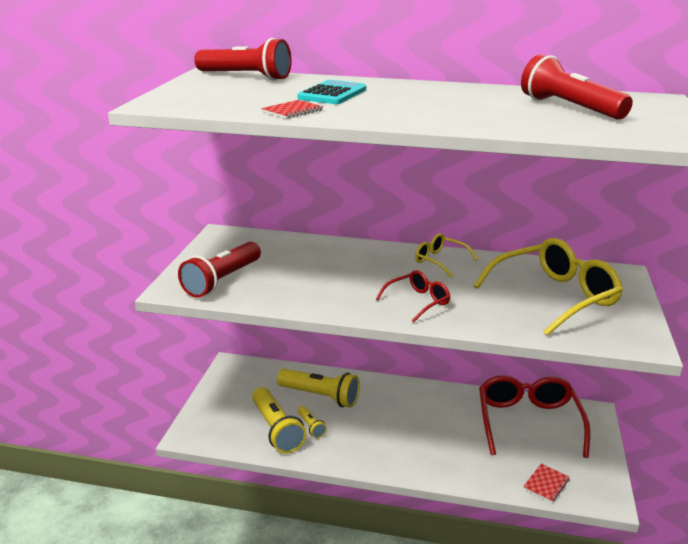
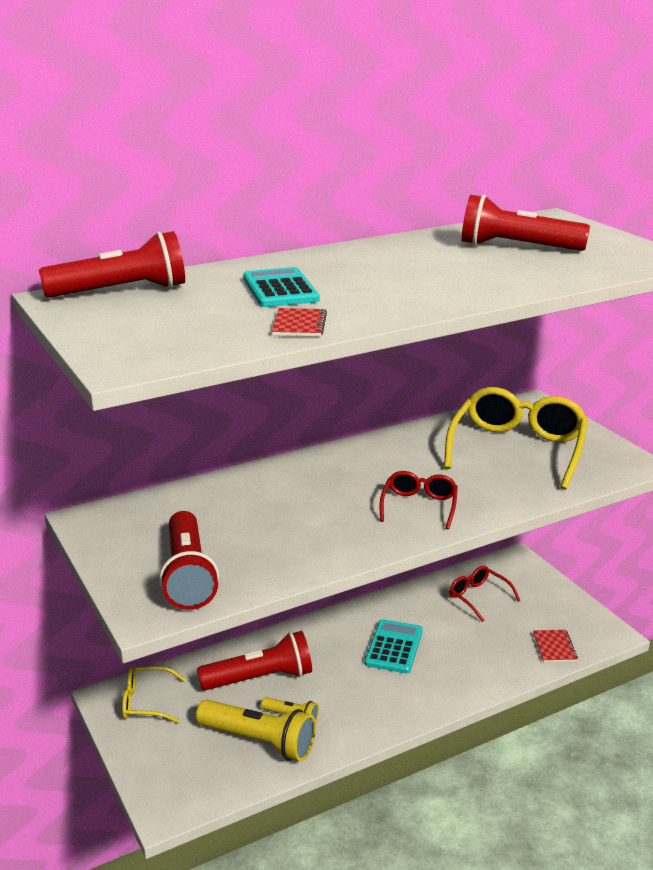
camera: 40 degrees left, 0 degrees up
(320, 396) = (260, 678): yellow flashlight -> red flashlight
(425, 422) = (394, 647): none -> turquoise calculator
(440, 261) = (373, 453): yellow glasses -> yellow glasses (146, 702)
(528, 422) = (478, 597): red glasses -> red glasses, size x0.52

